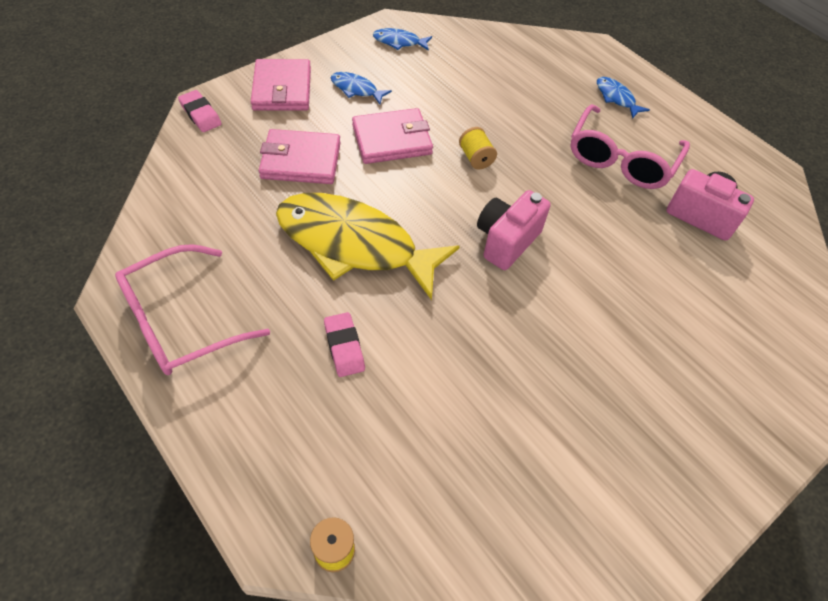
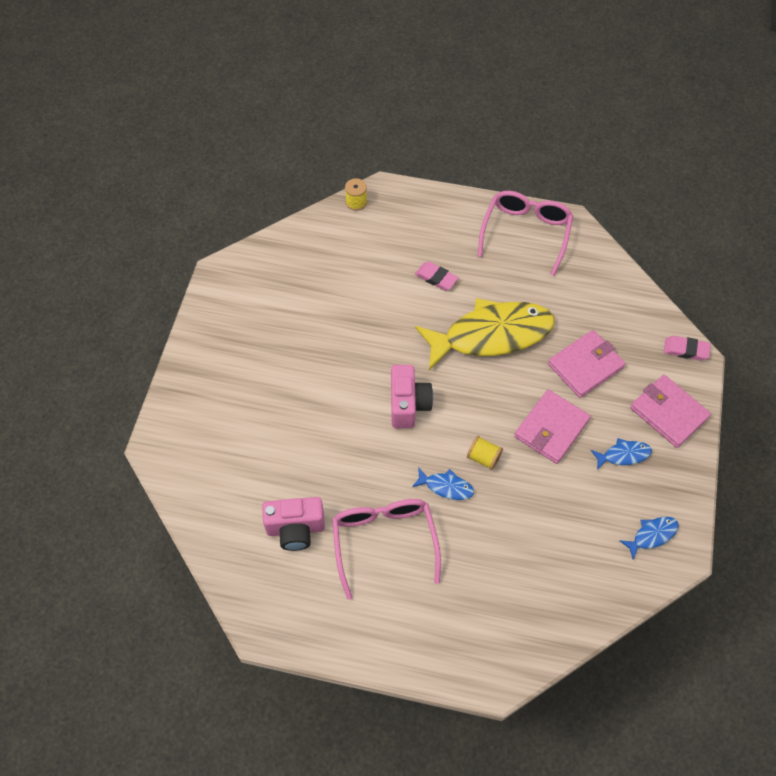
camera: 145 degrees right, 5 degrees up
(616, 98) = (433, 616): blue fish -> blue fish (446, 487)

